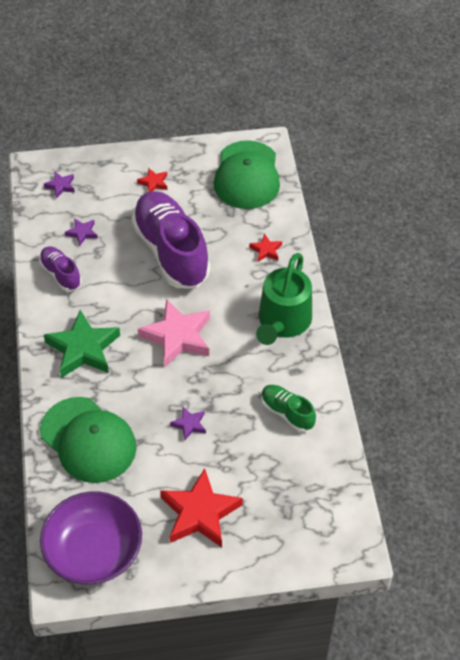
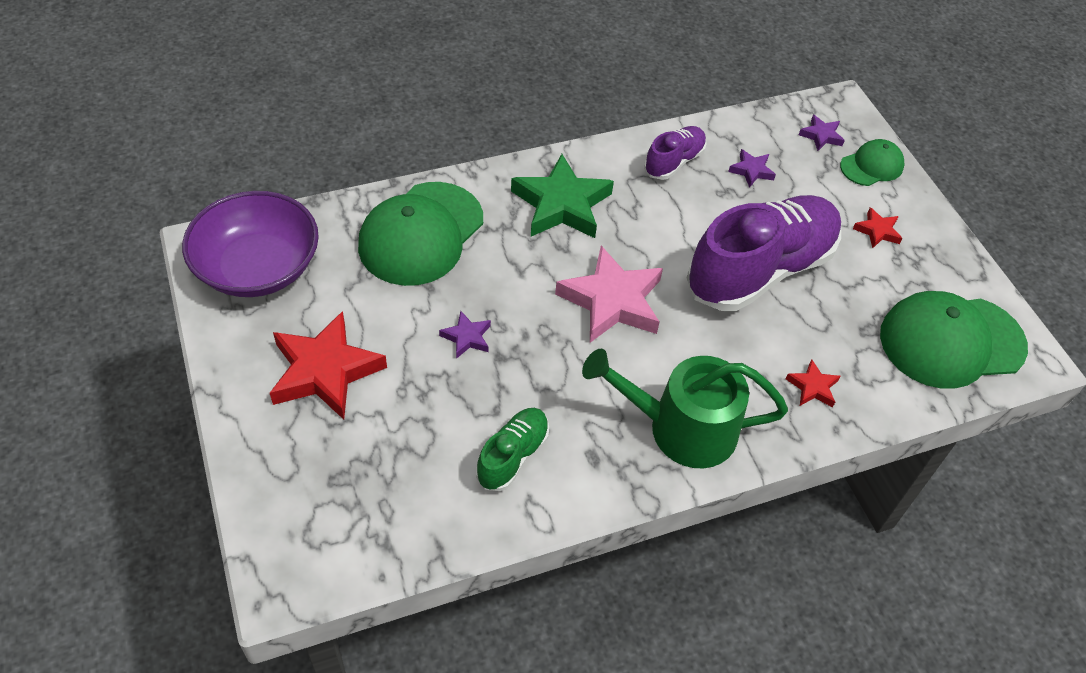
camera: 75 degrees right, 0 degrees up
(96, 168) = (872, 166): none -> green cap

